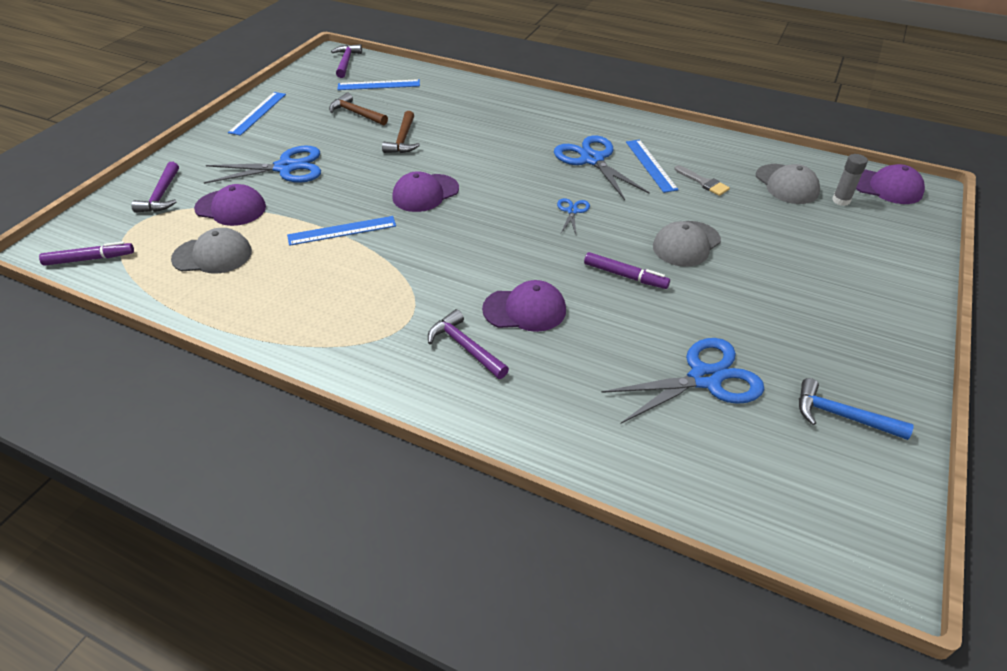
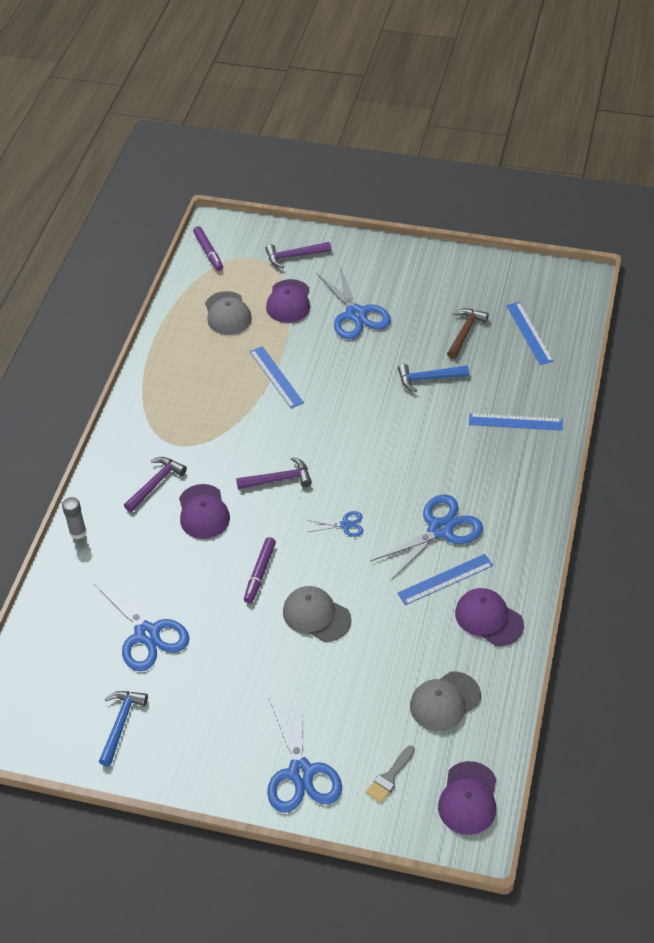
camera: 80 degrees right, 5 degrees up
(258, 113) = (440, 265): blue ruler -> blue ruler (515, 422)
(346, 62) = (569, 294): purple hammer -> purple hammer (278, 479)
(403, 140) = (428, 378): brown hammer -> blue hammer
(425, 193) = (344, 416): purple cap -> purple cap (488, 618)
(703, 182) = (426, 626): grey brush -> grey brush (389, 777)
(841, 200) = (427, 751): grey glue stick -> grey glue stick (78, 532)
(881, 278) = (300, 773): none -> blue scissors

